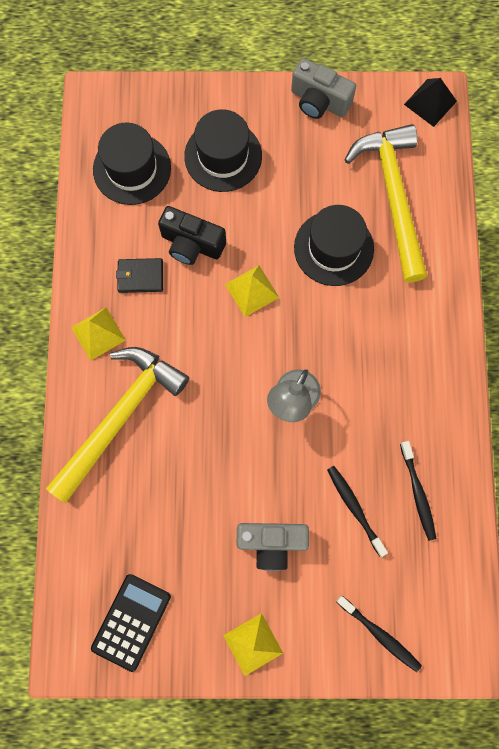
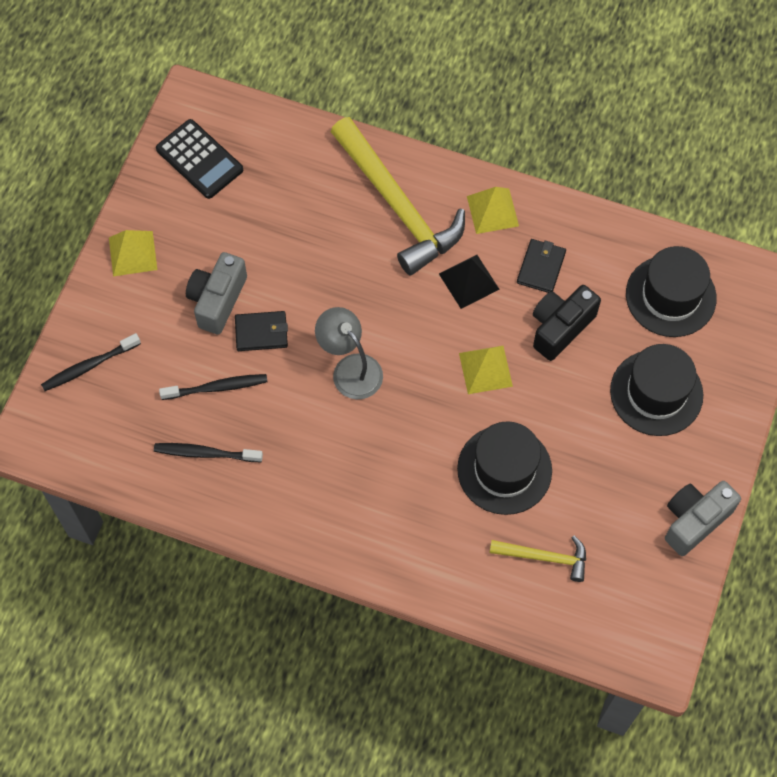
camera: 110 degrees right, 10 degrees down
(288, 490) = (261, 332): none -> black wallet
(393, 196) = (544, 557): yellow hammer -> yellow hammer, size x0.49
(430, 102) = (653, 649): black pyramid -> black pyramid (468, 281)

